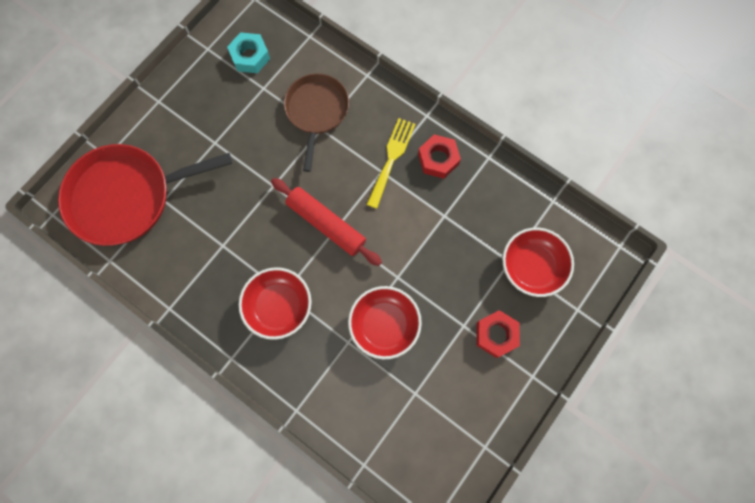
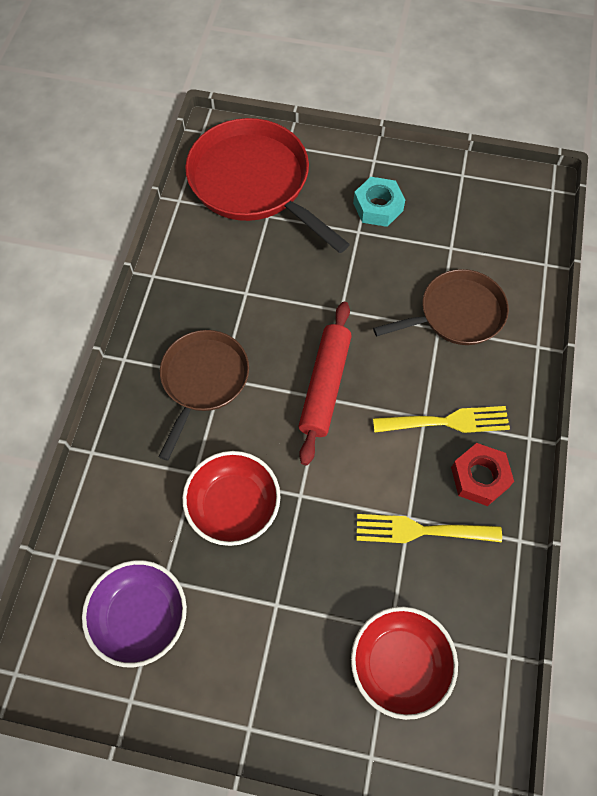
camera: 65 degrees right, 10 degrees down
(250, 56) = (480, 218): turquoise nut -> turquoise nut (378, 207)
(279, 306) = (203, 380): red bowl -> brown pan
(433, 419) = (140, 617): none -> purple bowl
(456, 213) = (420, 530): none -> yellow fork
(496, 335) = (283, 653): red nut -> none

